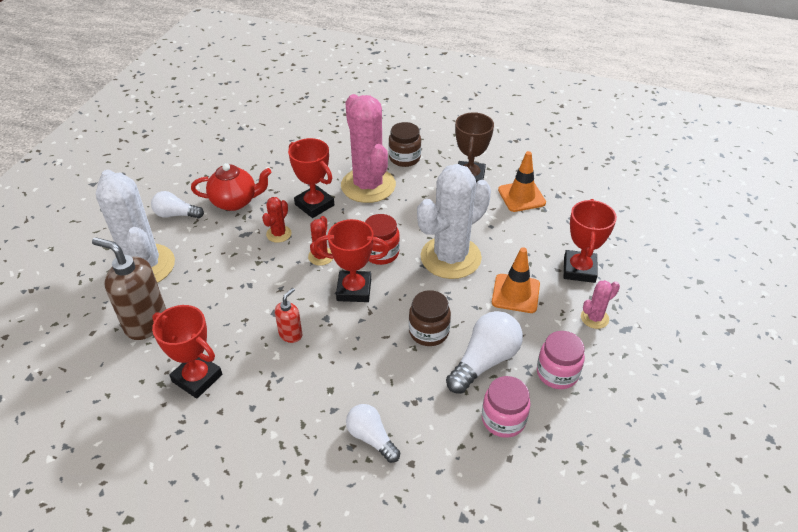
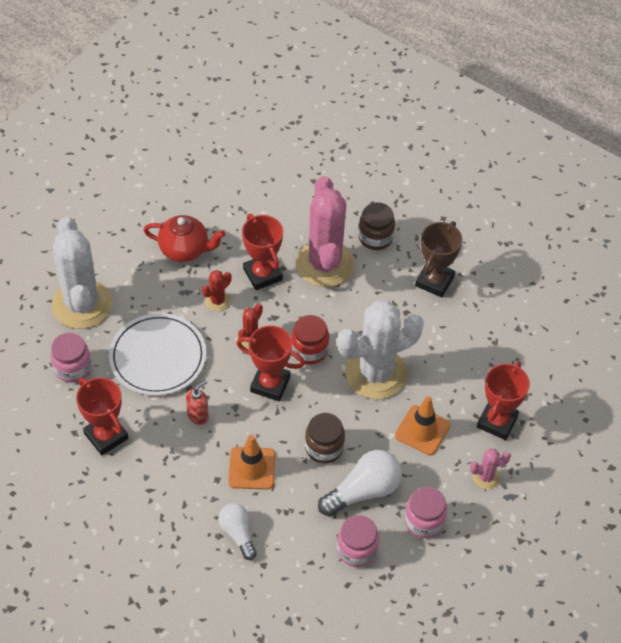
camera: 15 degrees right, 10 degrees up
(146, 323) = (72, 368): brown soap dispenser -> pink jar
(176, 215) = (124, 251): white light bulb -> none
(233, 293) = (158, 357): none -> white plate
(521, 196) = (479, 319): orange traffic cone -> orange traffic cone (251, 468)

